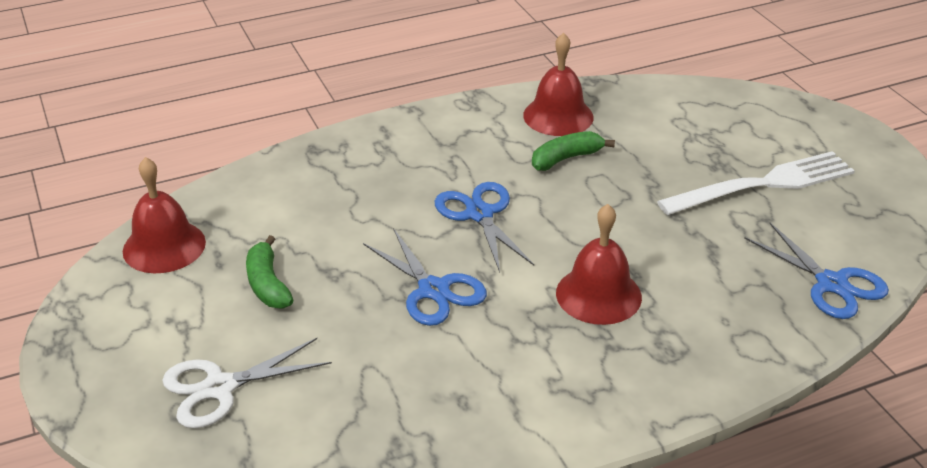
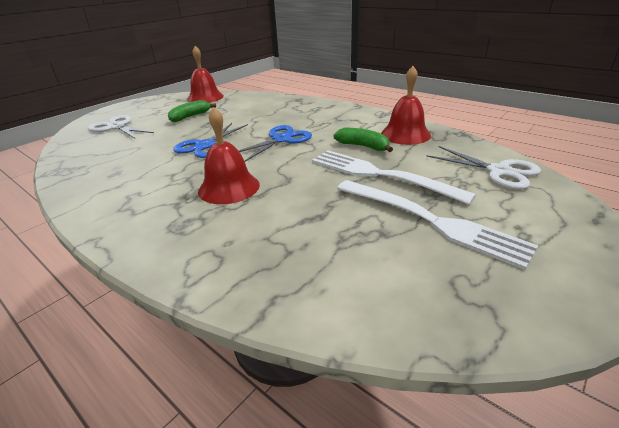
camera: 65 degrees right, 5 degrees down
(652, 176) = (380, 175): none -> white fork
(699, 105) = (498, 171): none -> white scissors
(831, 284) = (318, 291): blue scissors -> none

